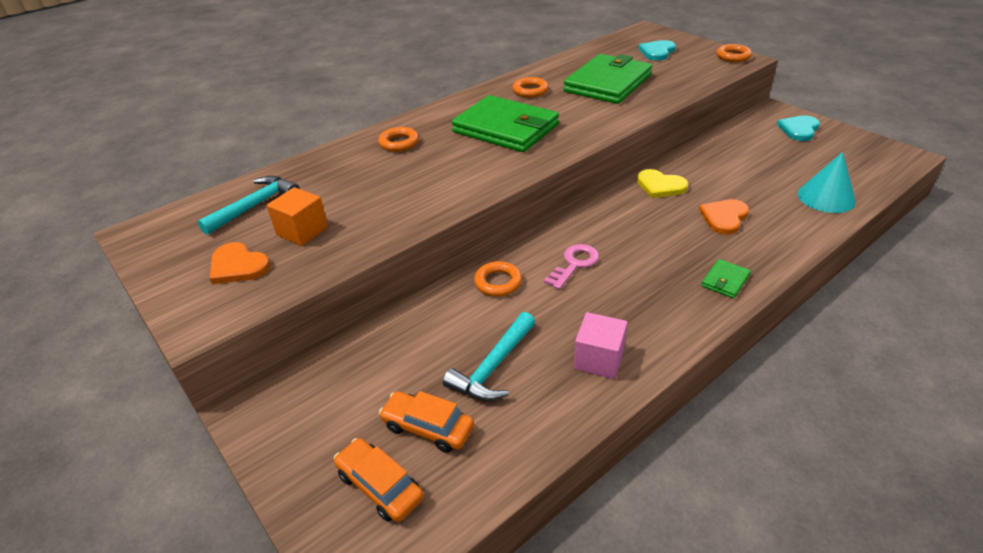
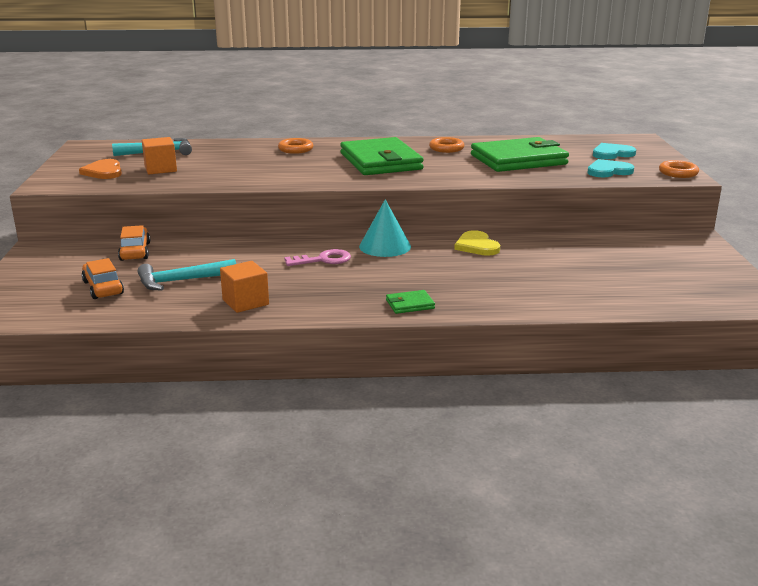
camera: 35 degrees right, 15 degrees down
(380, 486) = (43, 296): orange car -> orange car (135, 251)
(498, 282) = (258, 250): orange ring -> none
(599, 359) = (245, 302): pink cube -> orange cube
(724, 217) = (487, 277): orange heart -> none
(799, 129) = (690, 255): turquoise heart -> turquoise heart (608, 171)
(826, 197) = (607, 297): turquoise cone -> turquoise cone (385, 246)

